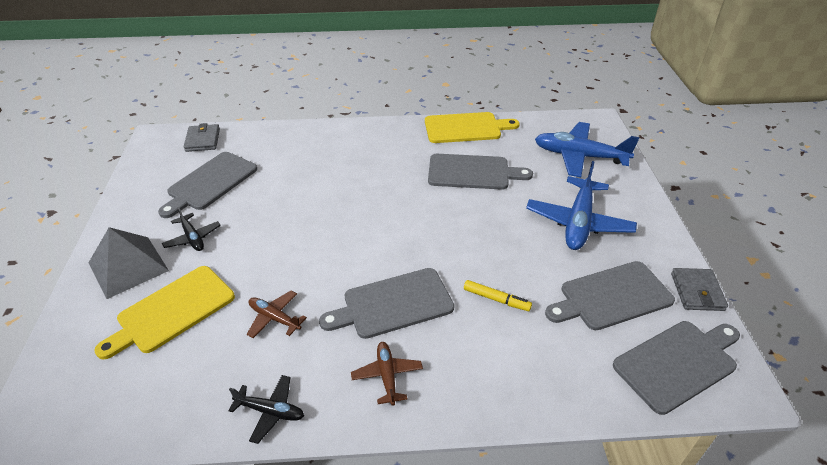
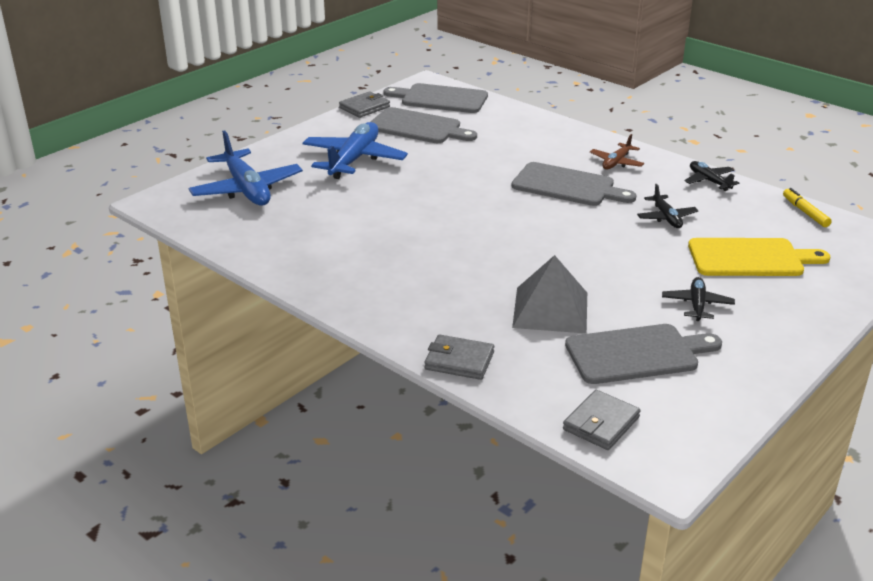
camera: 135 degrees left, 10 degrees down
(128, 266) = (778, 311): grey pyramid -> grey pyramid (550, 310)
(274, 318) = (666, 218): brown plane -> black plane
(302, 132) = (459, 361): none -> grey wallet
(466, 128) = (281, 263): yellow cutting board -> none
(472, 172) = (359, 225): grey cutting board -> none
(496, 299) = (492, 157): yellow marker -> yellow marker (805, 212)
(578, 222) = (354, 159): blue plane -> blue plane turned 45 degrees counterclockwise

